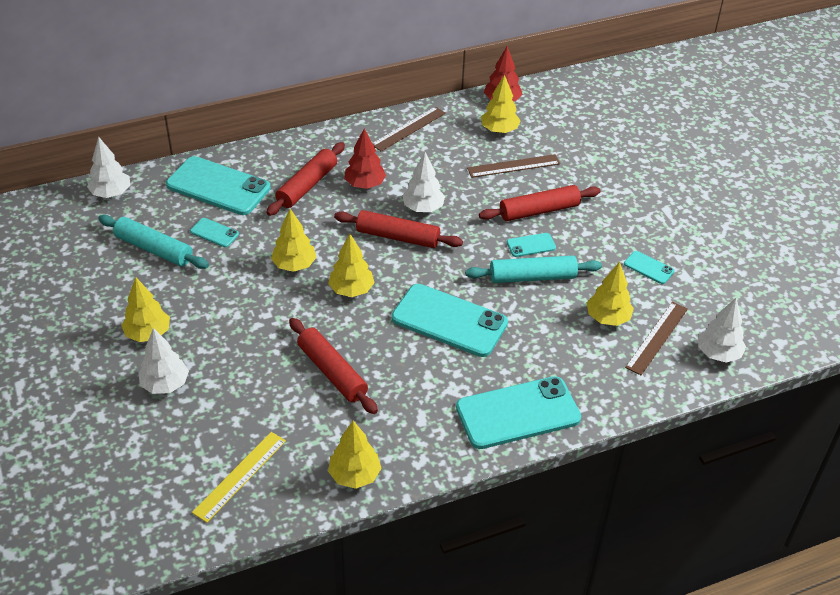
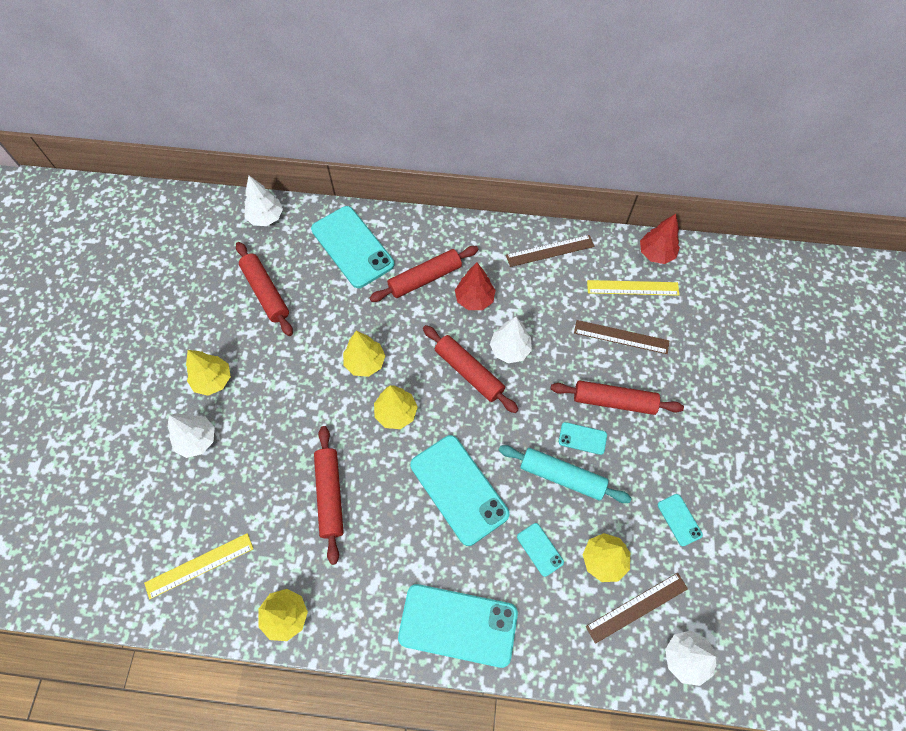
camera: 30 degrees right, 20 degrees up
(154, 249) = (266, 292): turquoise rolling pin -> red rolling pin
(214, 233) = (321, 296): turquoise phone -> turquoise phone (540, 549)
(499, 130) = (632, 288): yellow tree -> yellow ruler

